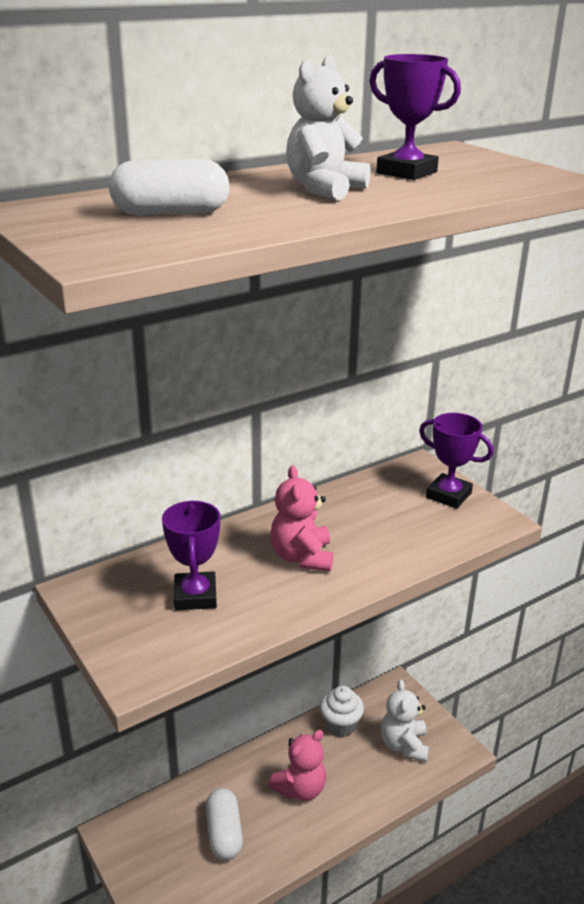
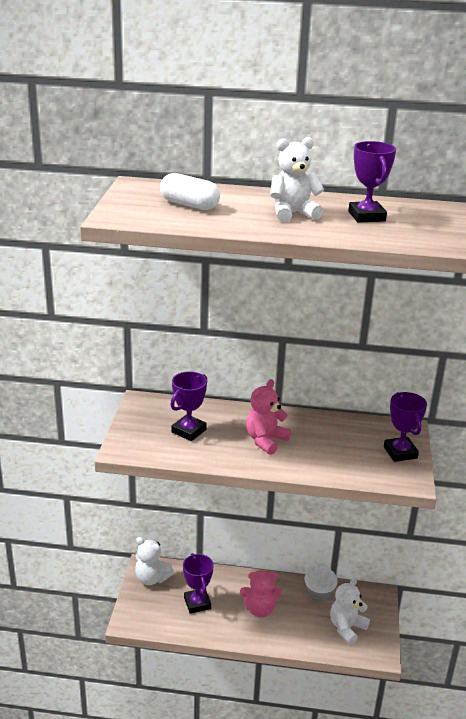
camera: 40 degrees right, 0 degrees up
(136, 841) = (152, 578): none -> white teddy bear
(224, 833) = (197, 603): white capsule -> purple trophy

